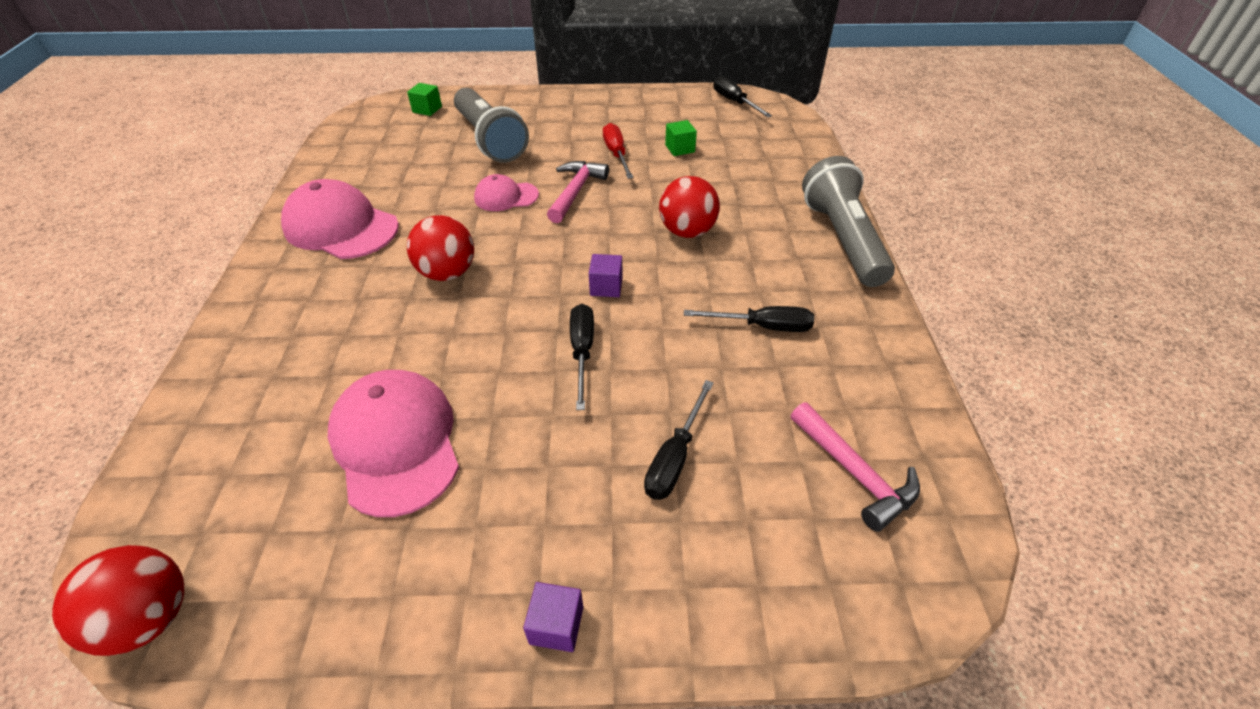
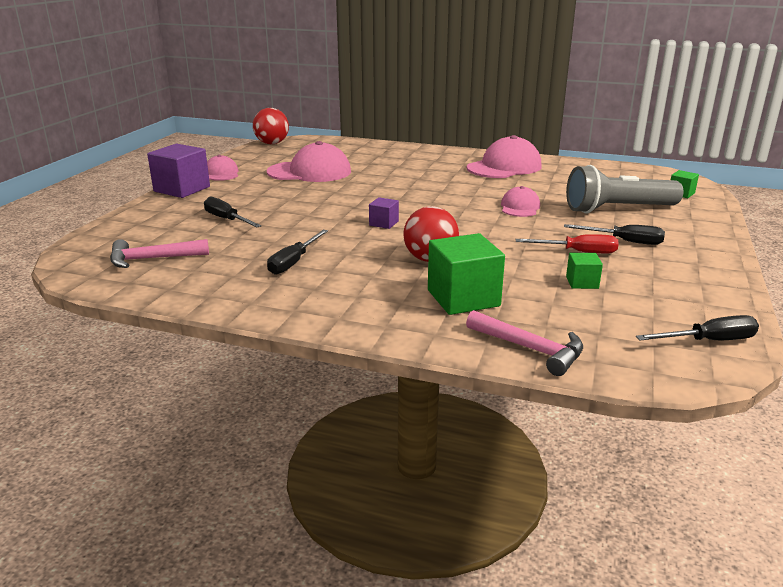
camera: 110 degrees right, 20 degrees down
(429, 603) = (221, 173): none -> pink cap
(447, 273) = (435, 187): red ball -> none
(556, 625) = (182, 189): purple cube -> purple cube, size x1.98
(575, 191) = (516, 229): pink hammer -> pink hammer (530, 349)
(582, 351) = (329, 210): black screwdriver -> black screwdriver (624, 241)
(753, 199) = (463, 298): none -> green cube
(841, 239) = (367, 324): grey flashlight -> none

